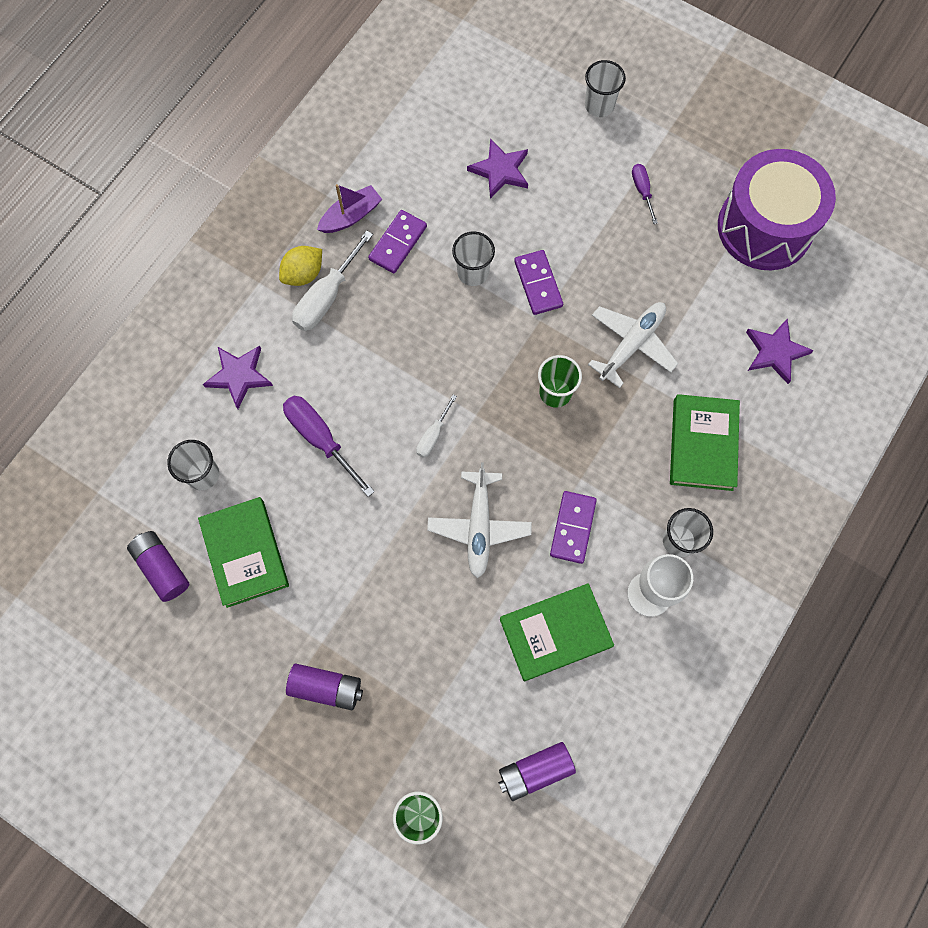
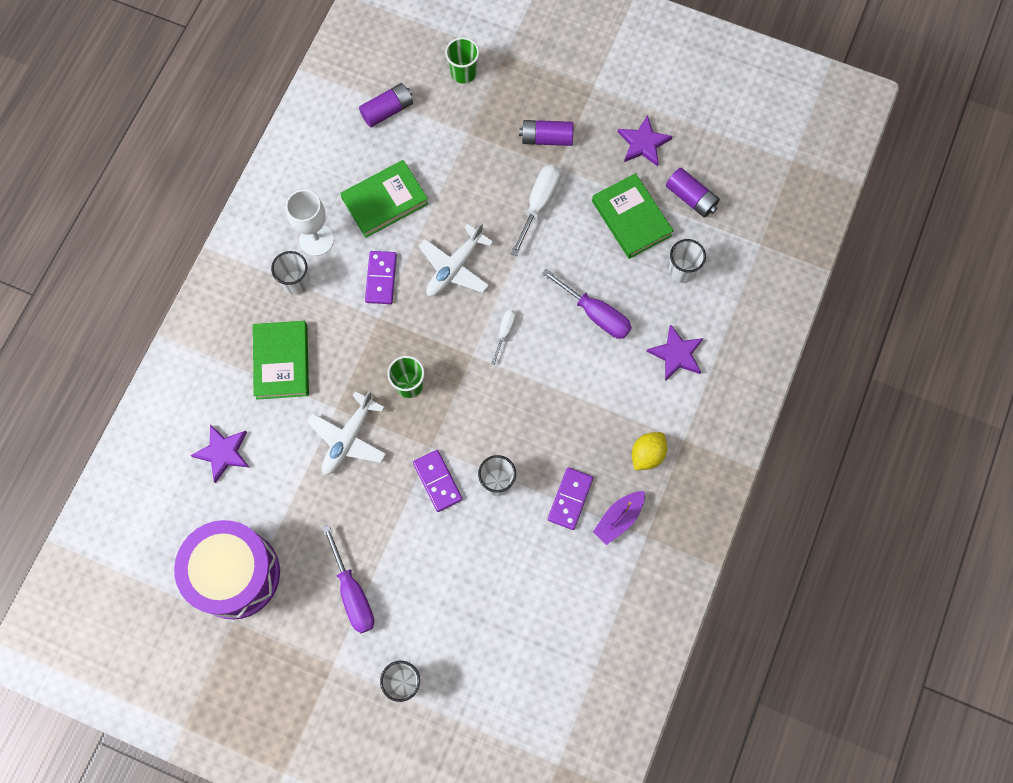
camera: 170 degrees right, 0 degrees up
(327, 297) = (621, 437): white screwdriver -> white screwdriver (539, 204)
(479, 526) = (455, 267): white plane -> white plane turned 135 degrees counterclockwise
(500, 171) = (489, 591): purple star -> purple star (643, 143)
(642, 191) = (352, 593): purple screwdriver -> purple screwdriver, size x1.79

